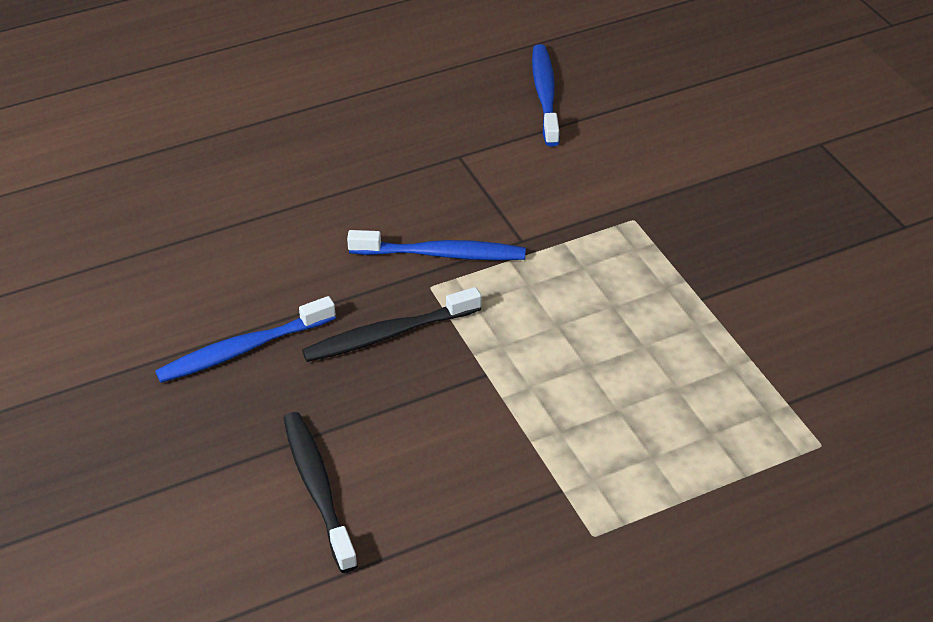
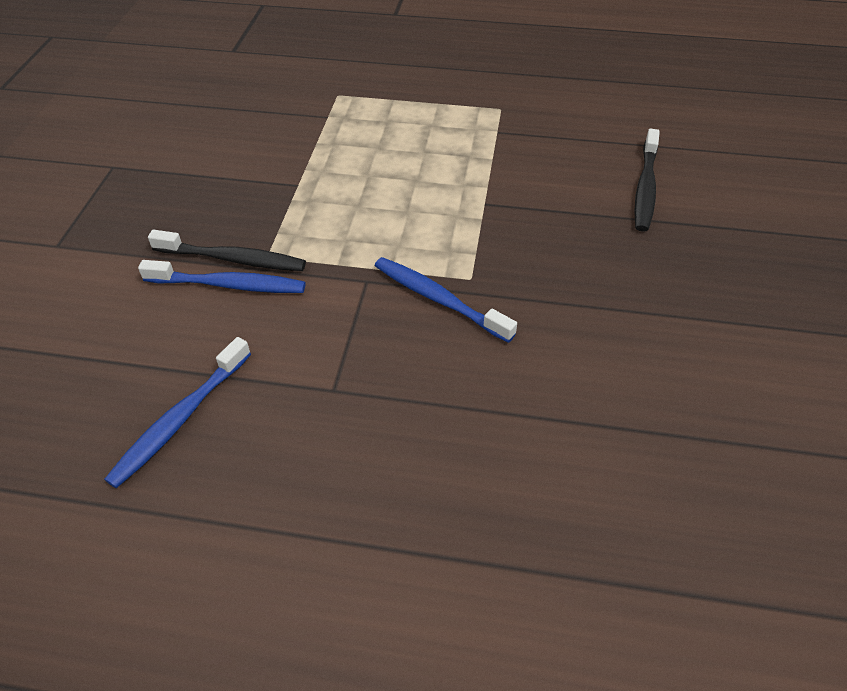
camera: 145 degrees left, 5 degrees up
(243, 349) = (653, 297): blue toothbrush -> blue toothbrush (229, 285)
(388, 334) = (531, 257): black toothbrush -> black toothbrush (233, 259)

